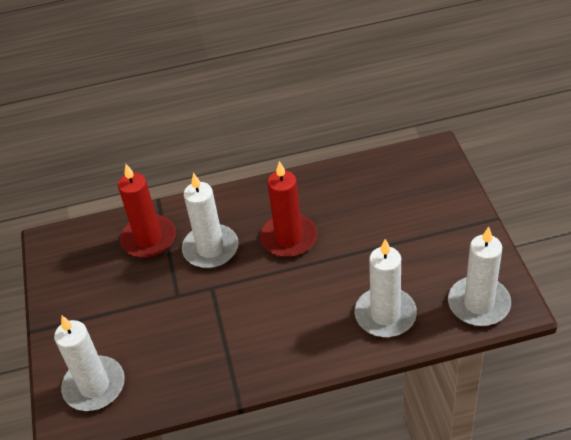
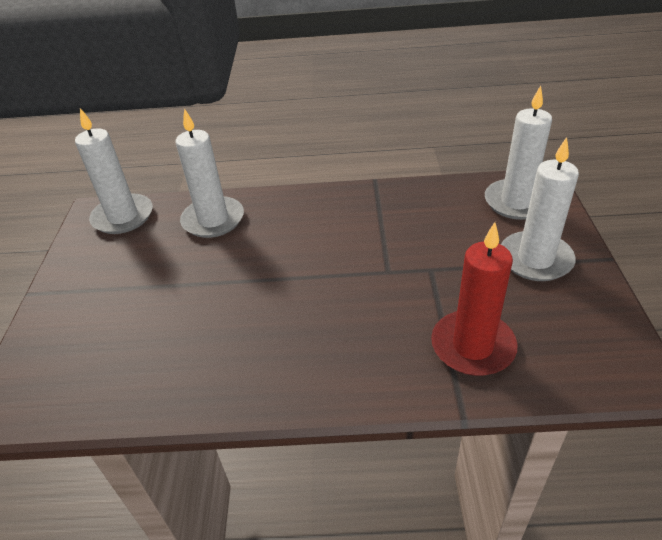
camera: 170 degrees left, 5 degrees down
(210, 249) = (383, 316): white candle -> white candle (535, 259)
(289, 238) = (277, 312): red candle -> none

